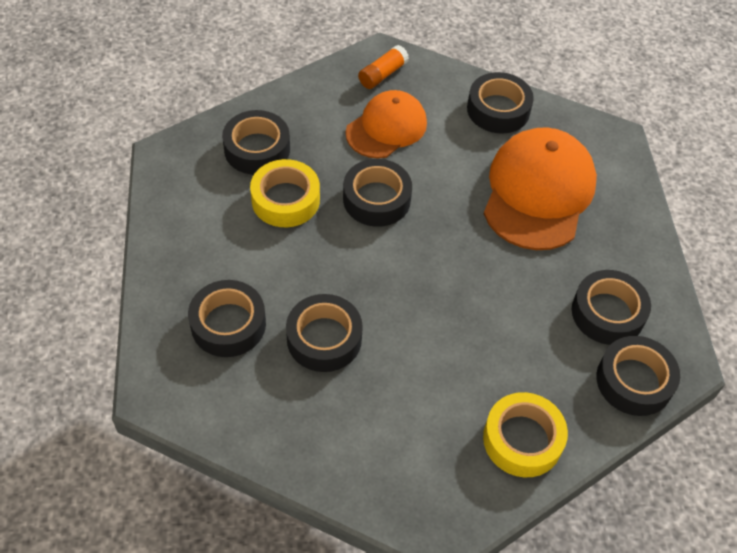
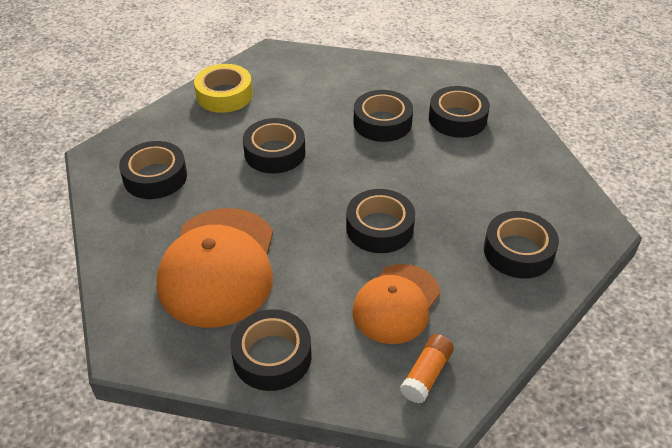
camera: 170 degrees right, 10 degrees down
(285, 200) = (464, 210): yellow tape -> none
(634, 381) = (139, 138): black tape -> black tape (275, 153)

